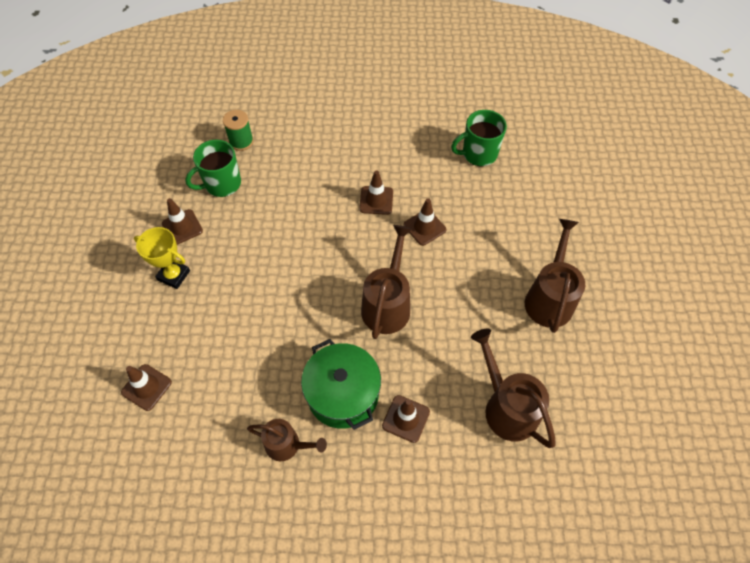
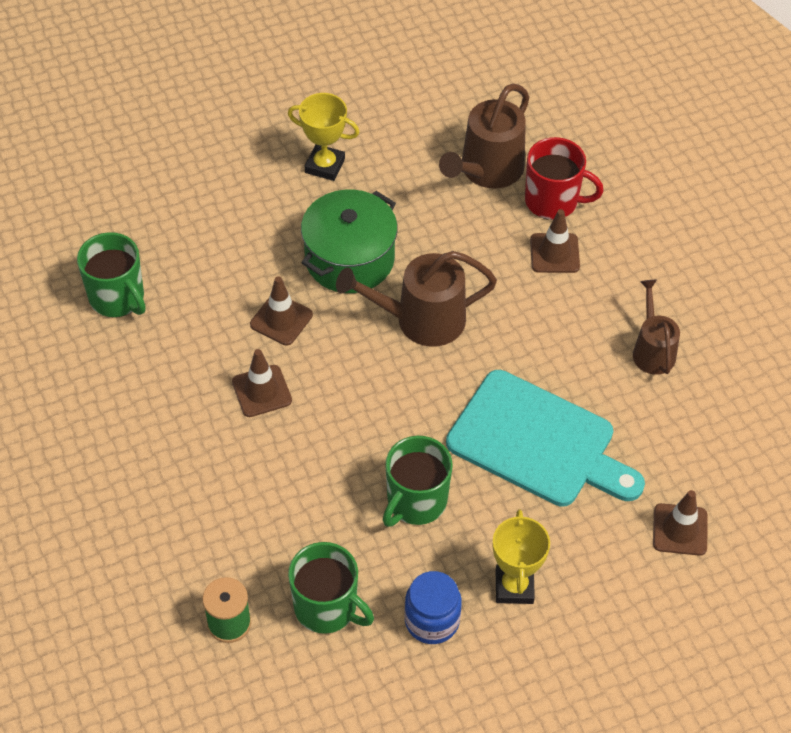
camera: 115 degrees left, 5 degrees down
(182, 227) = (432, 620): brown traffic cone -> blue jar
(258, 248) = (415, 502): none -> green mug
(258, 332) = (538, 442): none -> turquoise cutting board
(343, 394) = (562, 321): green pot -> green pot (349, 259)
(457, 443) = (553, 201): none -> red mug
(549, 298) = (325, 166): brown watering can -> yellow trophy

